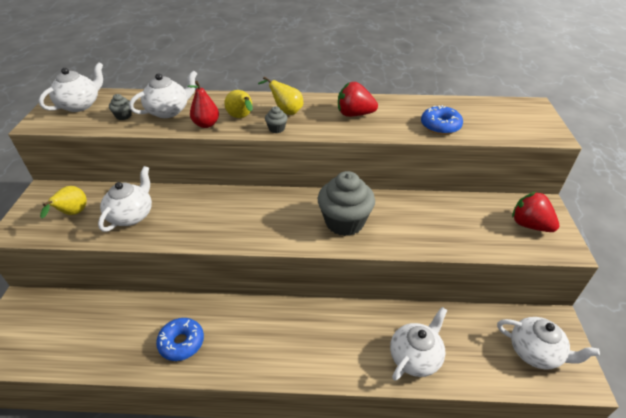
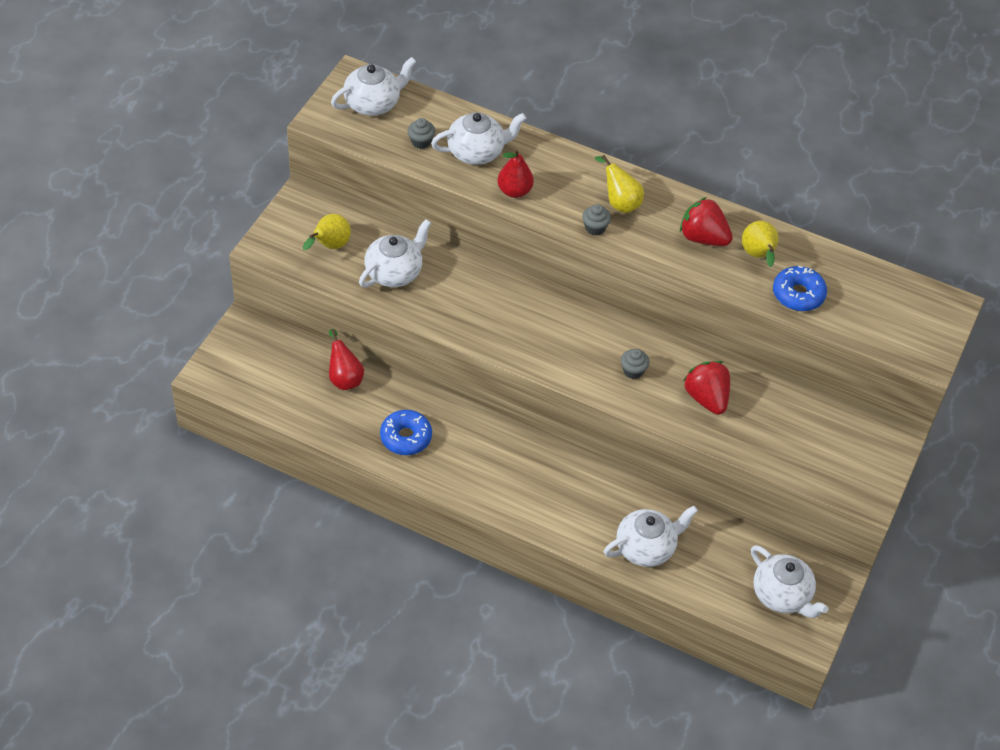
camera: 20 degrees right, 10 degrees up
(116, 313) = (344, 378): none -> red pear
(241, 118) = (561, 194): yellow pear -> yellow pear (758, 255)
(344, 222) = (633, 371): grey cupcake -> grey cupcake, size x0.42
(529, 225) = (851, 456): red strawberry -> red strawberry (706, 398)

